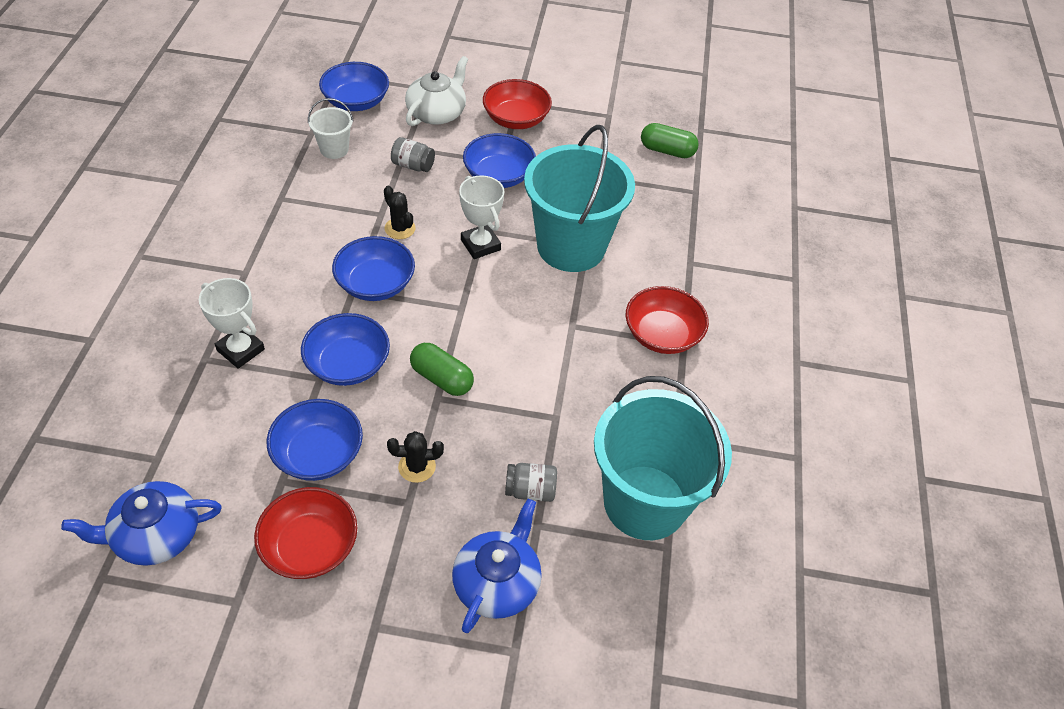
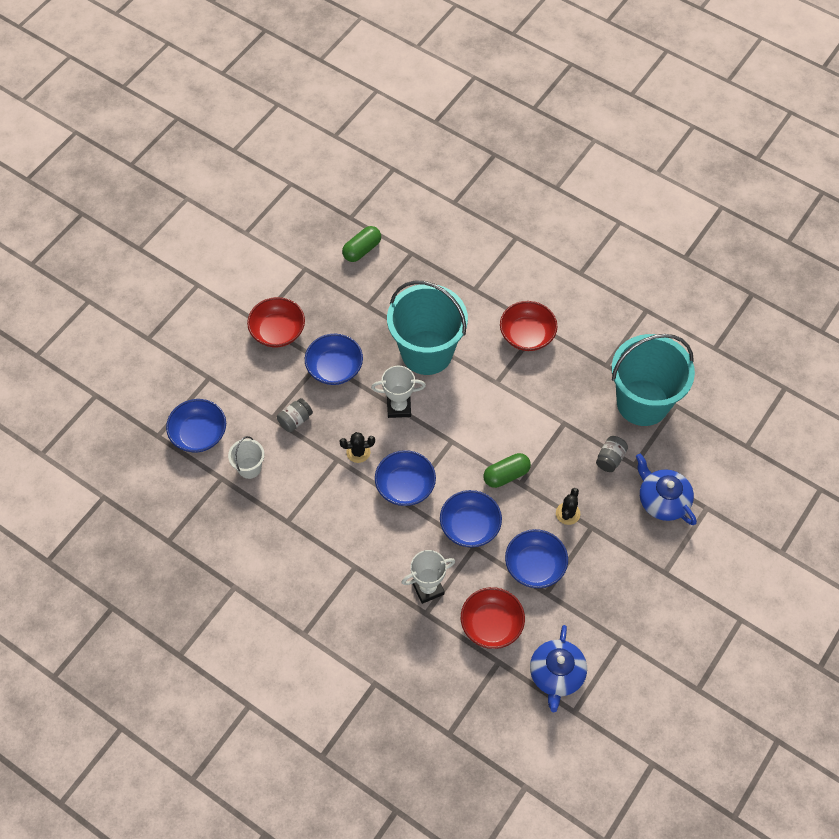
camera: 60 degrees left, 10 degrees up
(310, 546) = (599, 590): red bowl -> red bowl (491, 624)
(437, 113) = (242, 382): white teapot -> none

